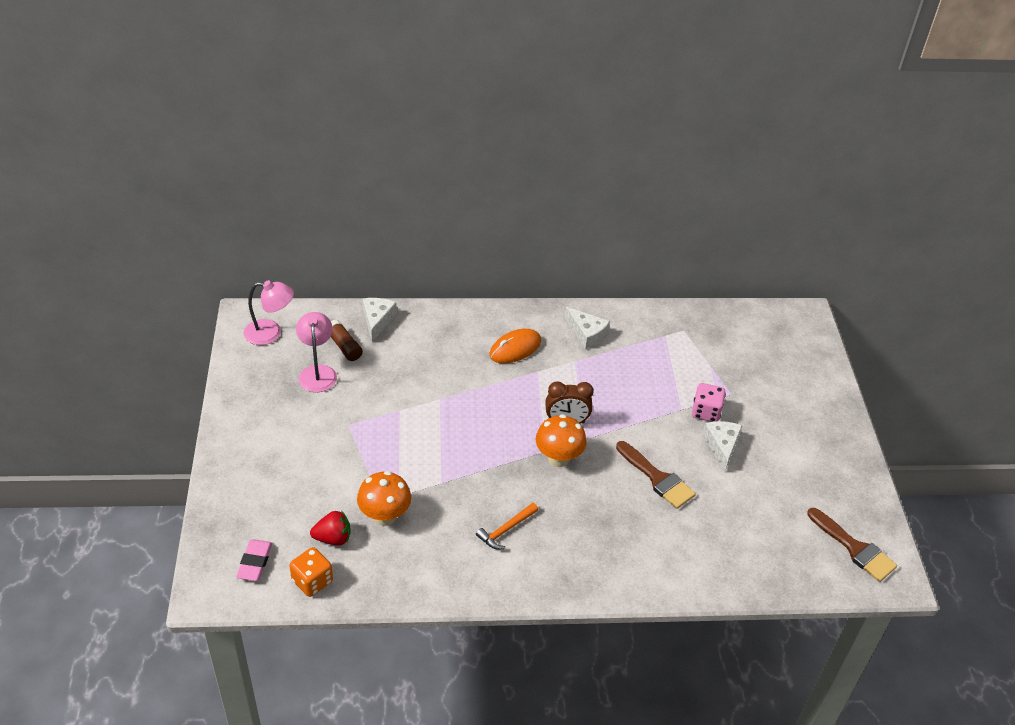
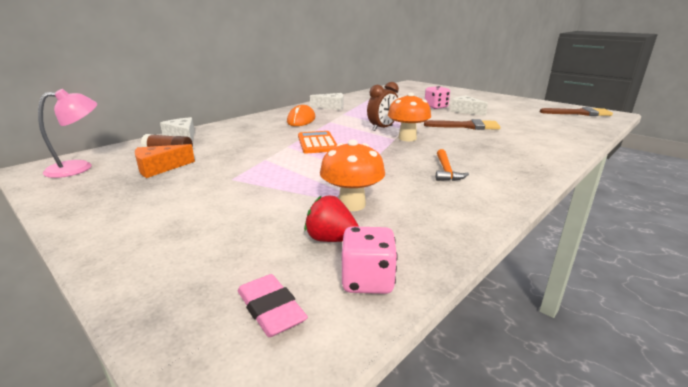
camera: 40 degrees left, 20 degrees down
(312, 581) = (367, 280): orange dice -> pink dice
(317, 372) = (159, 168): pink lamp -> orange cheese
(333, 538) = (331, 239): red strawberry -> red strawberry turned 105 degrees counterclockwise
(469, 410) = (317, 143): none -> orange calculator

